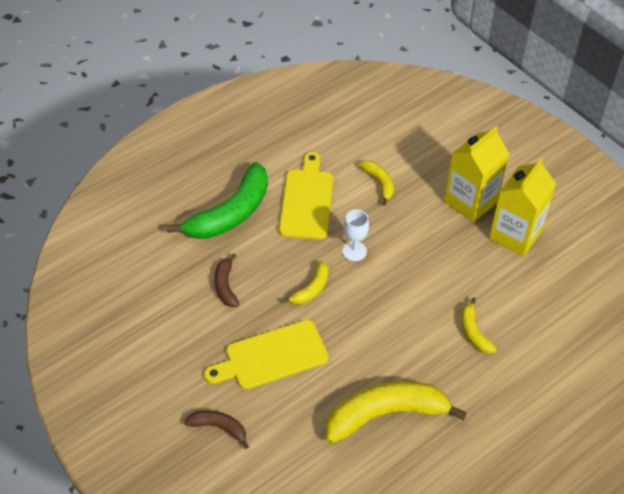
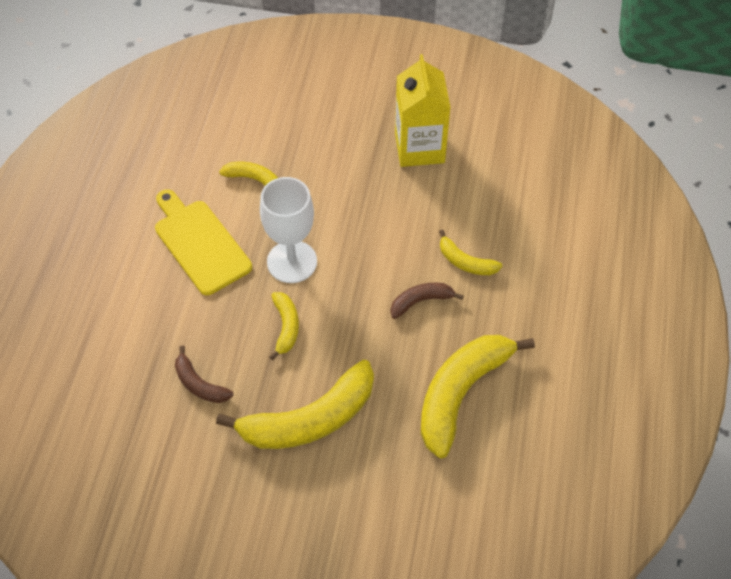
camera: 40 degrees left, 5 degrees up
(219, 428) = (325, 525): brown banana -> brown banana (421, 301)
(230, 213) = (135, 308): green banana -> none
(271, 356) = (309, 419): yellow cutting board -> yellow banana
(354, 251) = (292, 262): white goblet -> white goblet, size x1.72
(470, 201) = (353, 142): yellow carton -> none

